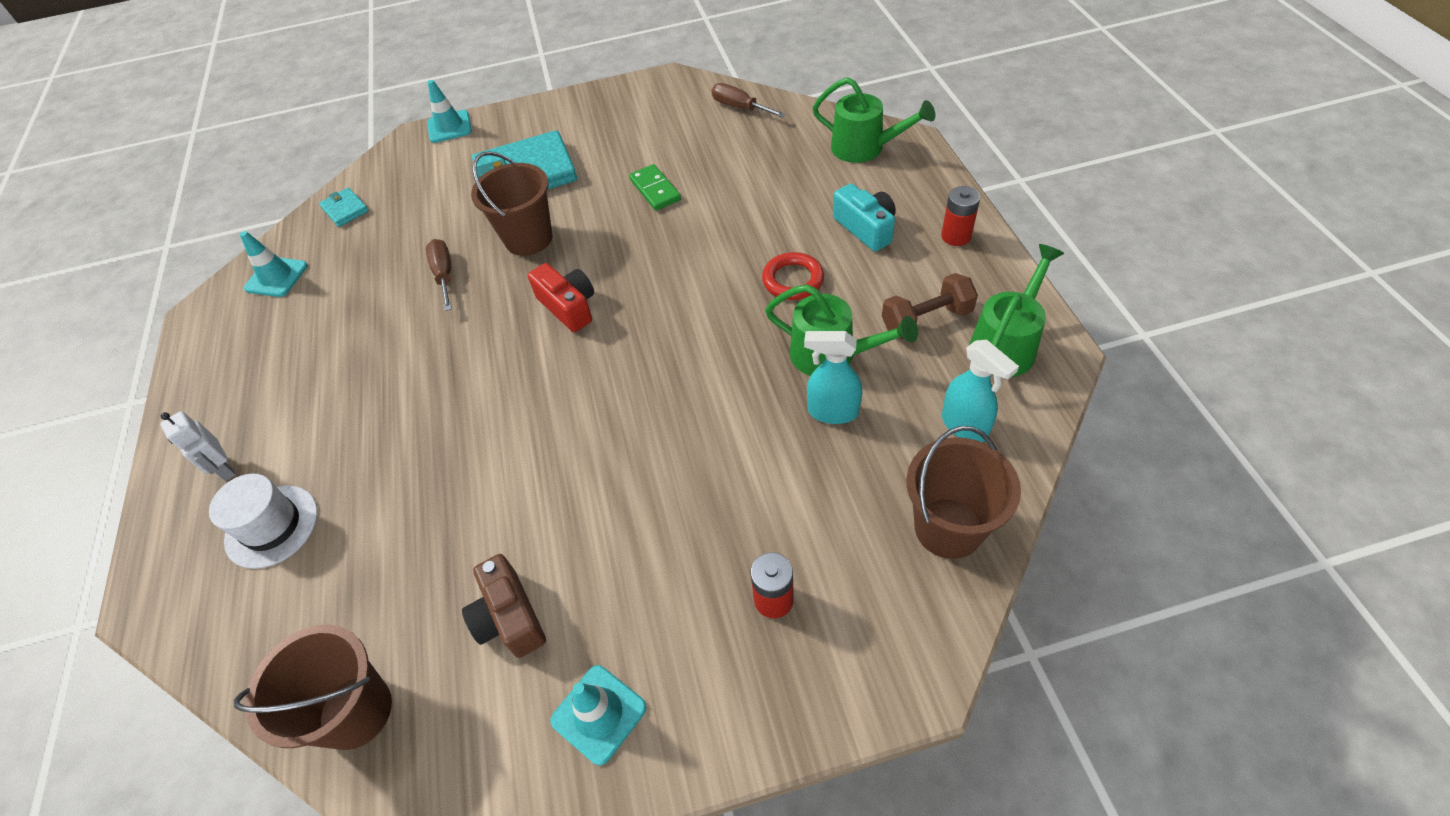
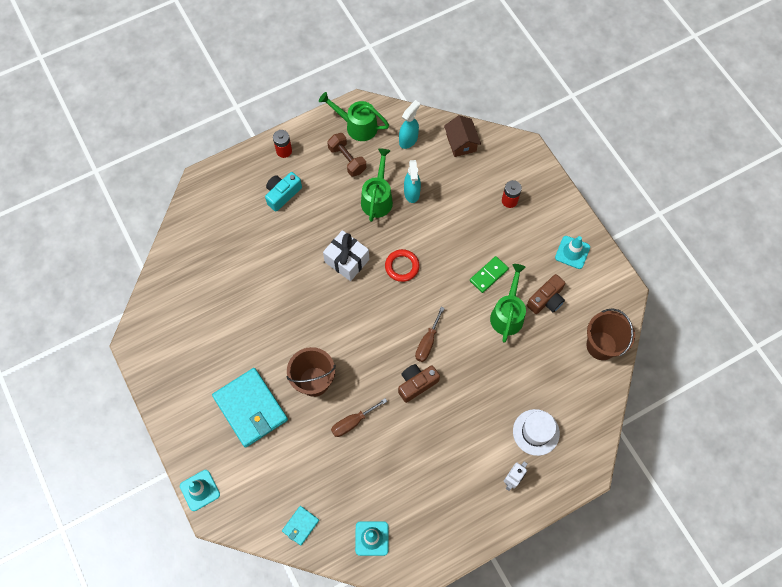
camera: 110 degrees left, 15 degrees up
(457, 361) = (416, 384): none -> brown camera
(568, 307) = (367, 337): red camera -> none
(655, 190) = (260, 317): green domino -> green domino (488, 275)
(715, 297) = (347, 261): none -> white gift
(740, 107) = (169, 285): brown screwdriver -> brown screwdriver (427, 342)
(793, 280) = (328, 224): red ring -> red ring (402, 266)
(865, 148) = (209, 203): green watering can -> green watering can (507, 314)
(948, 528) = (461, 143): brown bucket -> brown house

